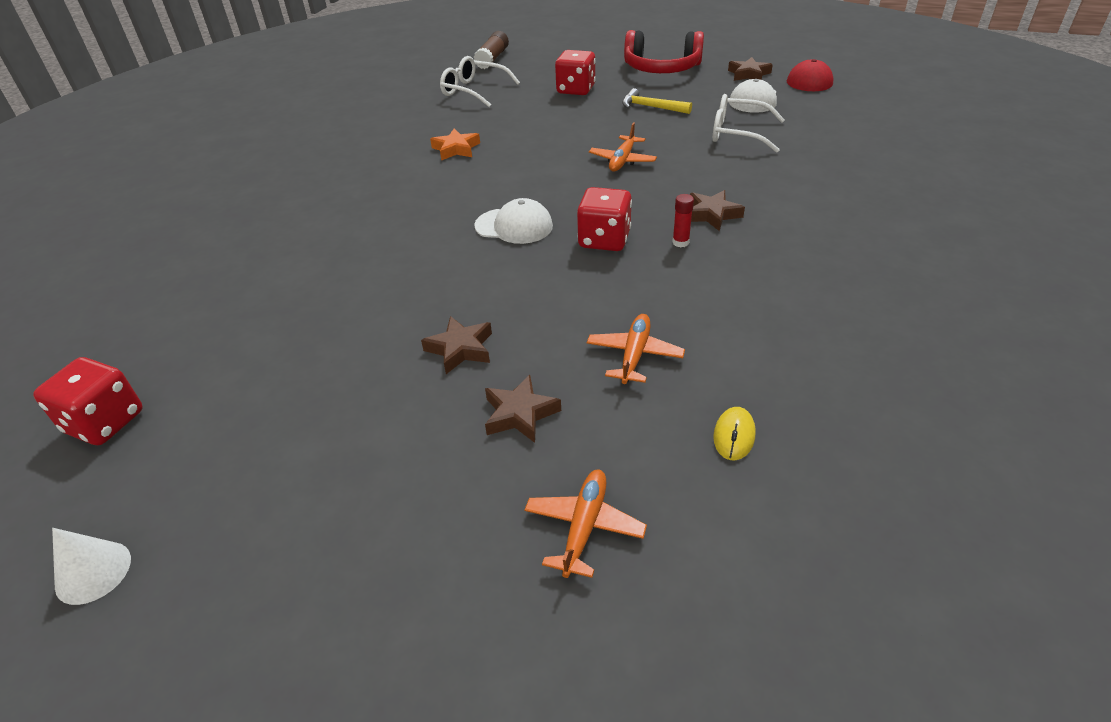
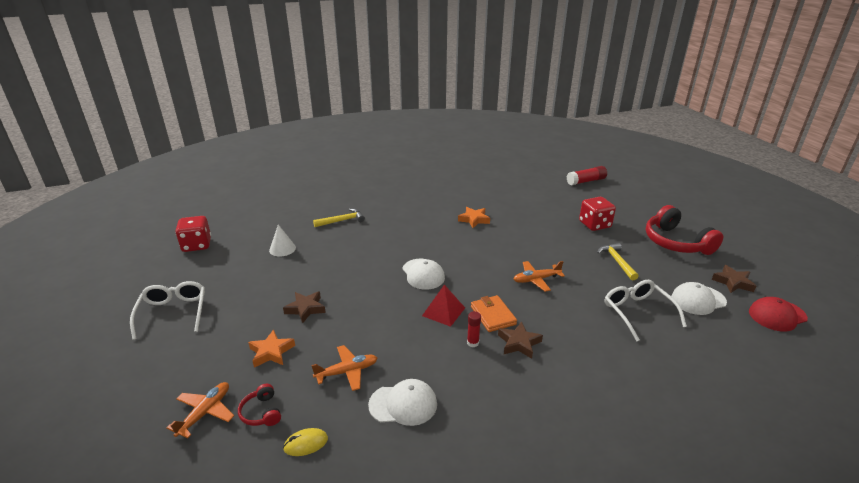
camera: 50 degrees right, 10 degrees down
(93, 572) = (122, 289): white cone -> white cone (282, 249)
(292, 244) = (342, 221): none -> yellow hammer
(474, 91) = (541, 194): white glasses -> white glasses (173, 313)
(492, 59) = (586, 181): brown glue stick -> red glue stick
(520, 414) = (271, 352): brown star -> orange star
(584, 527) = (205, 412): orange plane -> orange plane turned 45 degrees counterclockwise
(604, 240) = (443, 311): red dice -> red pyramid
(639, 462) = (261, 412): none -> red headphones
(650, 211) = (493, 315): none -> orange wallet
(734, 330) = (403, 404): none -> white cap

